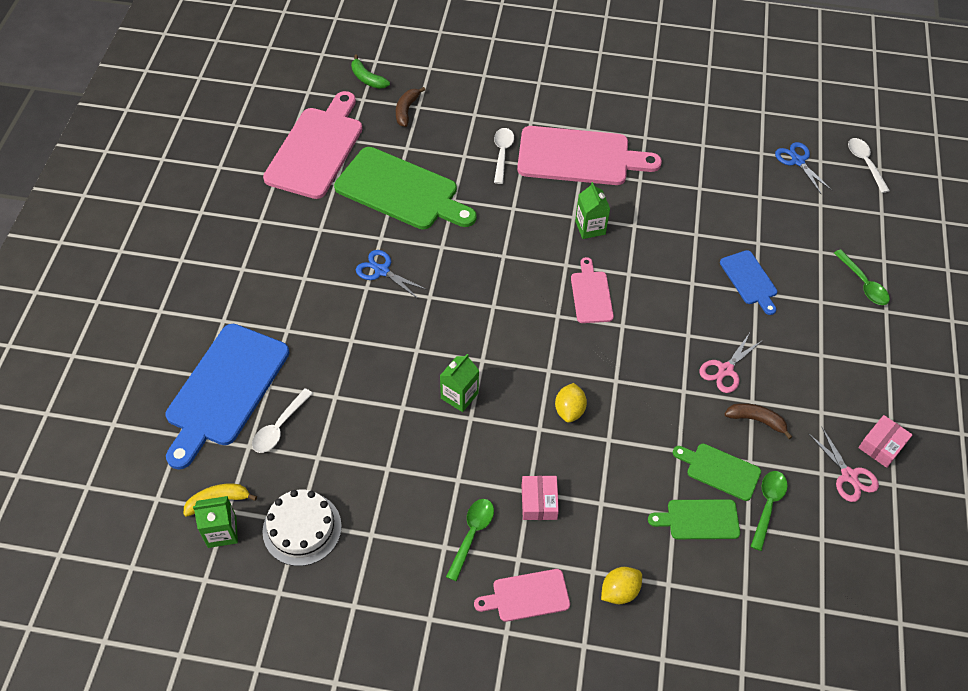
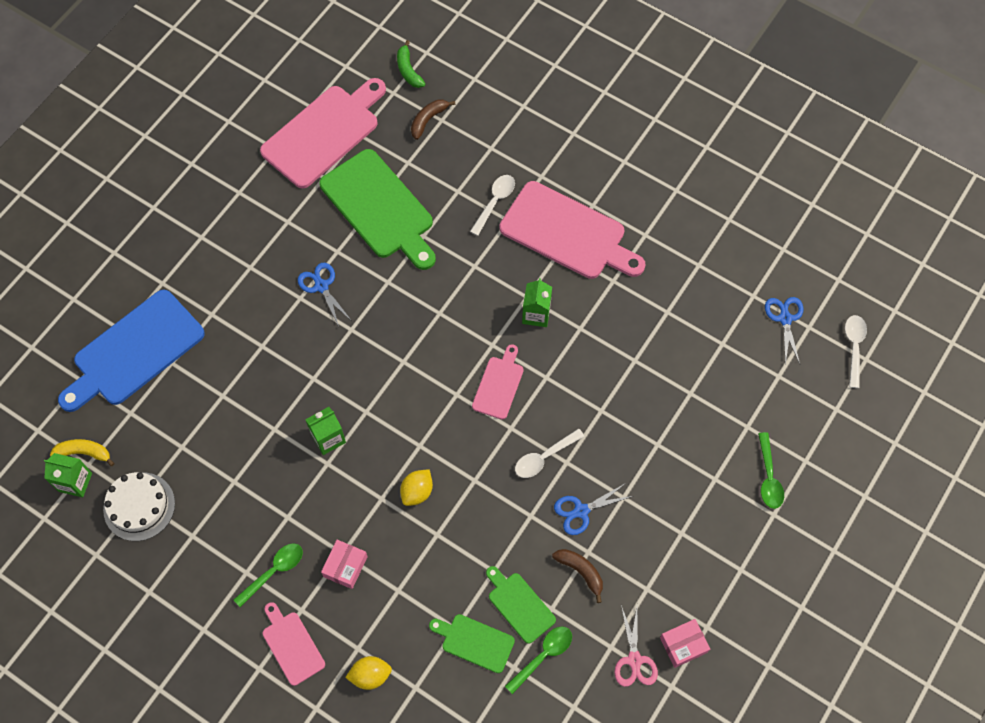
camera: 25 degrees right, 10 degrees up
(279, 427) = (163, 406): white spoon -> white spoon (544, 457)
(527, 596) = (291, 645): pink cutting board -> pink cutting board turned 45 degrees clockwise
(725, 370) = (581, 511): pink scissors -> blue scissors
(749, 280) = (658, 429): blue cutting board -> none

